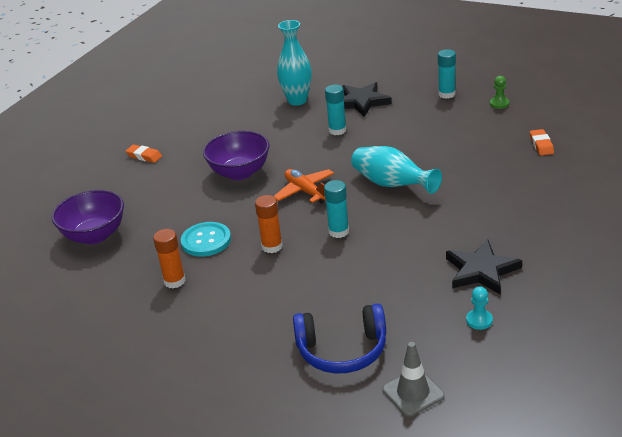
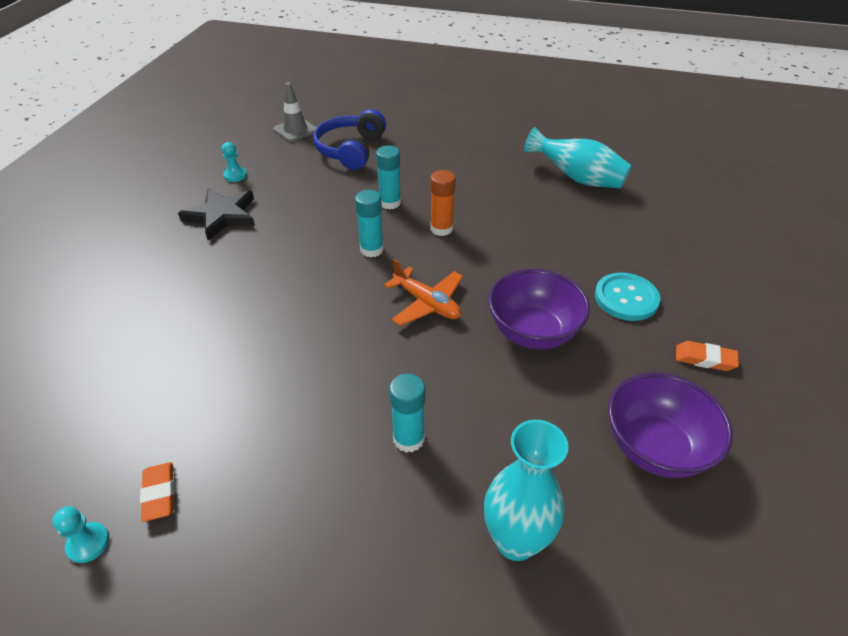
camera: 165 degrees right, 10 degrees up
(95, 235) = (651, 231): purple bowl -> purple bowl (655, 448)
(174, 281) = (524, 190): orange glue stick -> none
(206, 241) = (518, 231): turquoise button -> turquoise button (626, 298)
(342, 350) = (350, 150): blue headphones -> blue headphones turned 60 degrees counterclockwise
(361, 102) = (375, 540): black star -> none
(392, 185) = (310, 320): turquoise vase -> turquoise vase (577, 178)
(447, 94) = (189, 580): turquoise glue stick -> turquoise glue stick (390, 203)
(499, 104) = (88, 543): green pawn -> turquoise pawn
(541, 145) = (67, 413): orange eraser -> orange eraser (159, 494)

